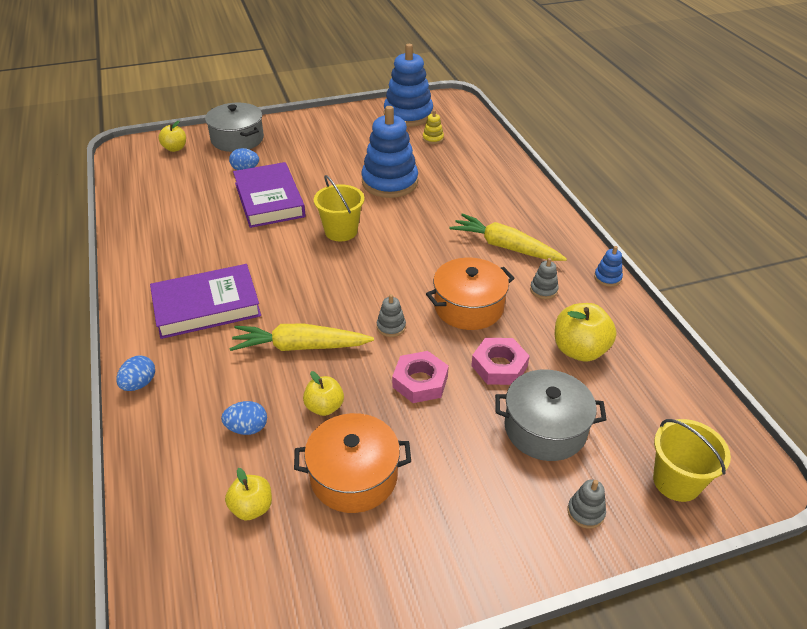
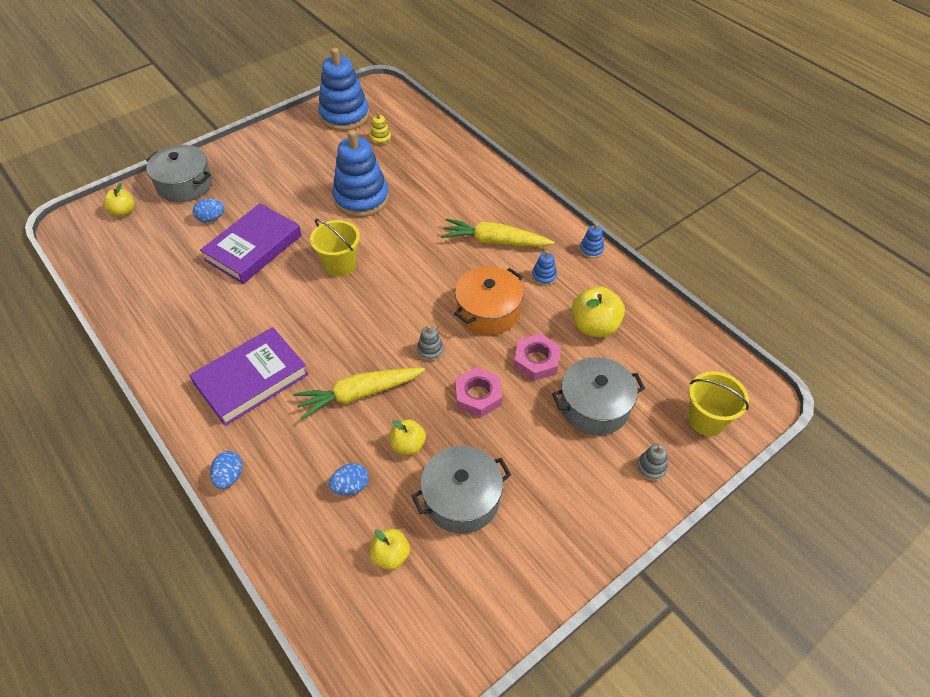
camera: 20 degrees left, 10 degrees up
(269, 199) = (253, 247): purple book -> purple book turned 75 degrees clockwise
(354, 476) = (461, 499): orange pot -> grey pot
(543, 290) = (544, 276): grey stacking toy -> blue stacking toy

